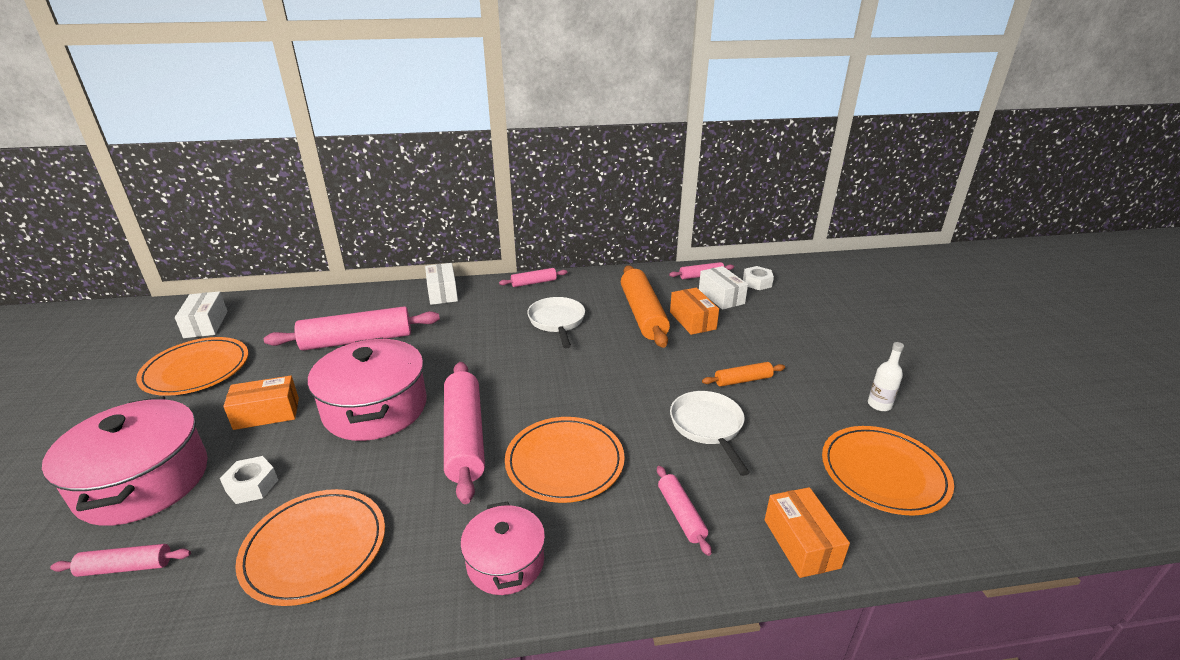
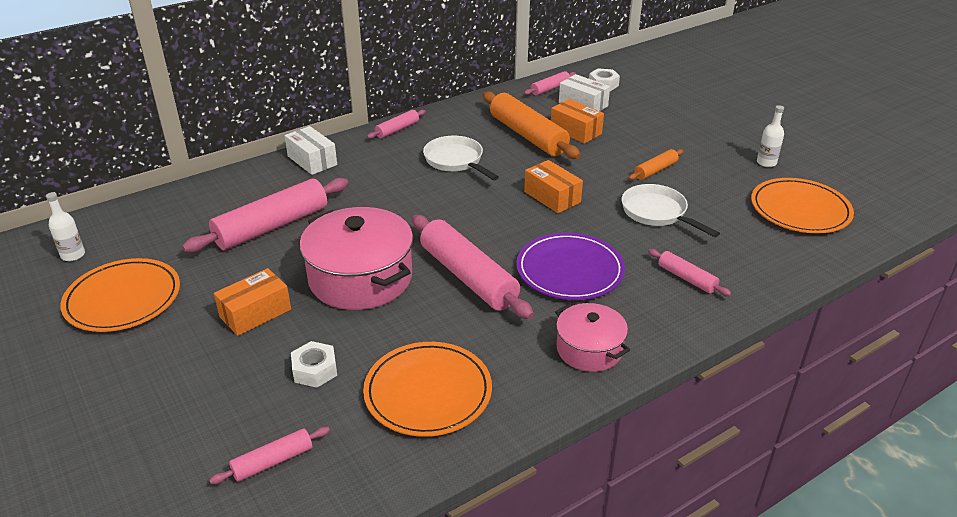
camera: 25 degrees left, 5 degrees up
(144, 481) = (200, 401): pink pot -> none
(206, 324) = (73, 255): white box -> white bottle
(564, 462) = (570, 270): orange plate -> purple plate
(801, 543) = (779, 271): orange box -> orange box (552, 197)

